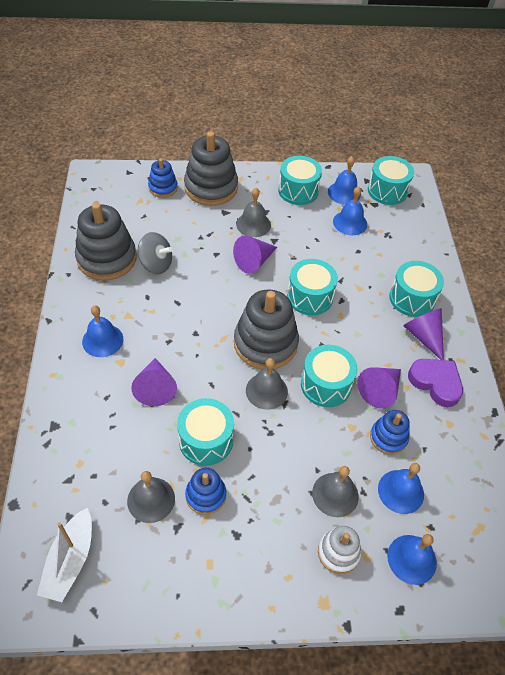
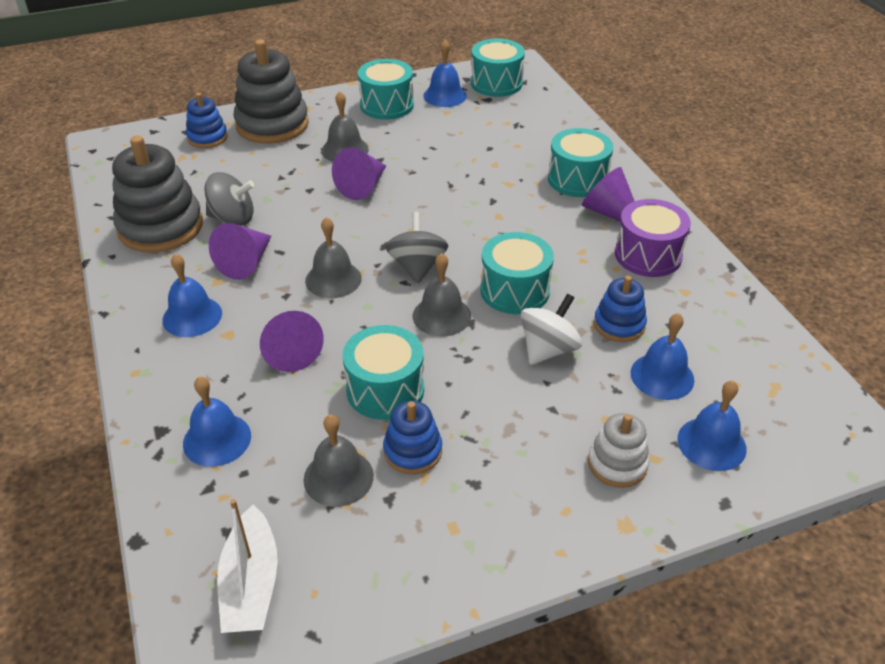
camera: 15 degrees left, 10 degrees down
(265, 343) = (417, 267): grey stacking toy -> grey spinning top
(310, 297) = (451, 206): turquoise drum -> none
(329, 442) = (548, 349): none -> white spinning top
(335, 494) = (582, 402): grey bell -> grey bell (333, 279)
(350, 223) = (466, 123): blue bell -> blue bell (217, 439)
(380, 390) = (585, 279): purple cone -> purple cone (246, 262)
(436, 383) = (648, 255): purple heart -> purple drum

